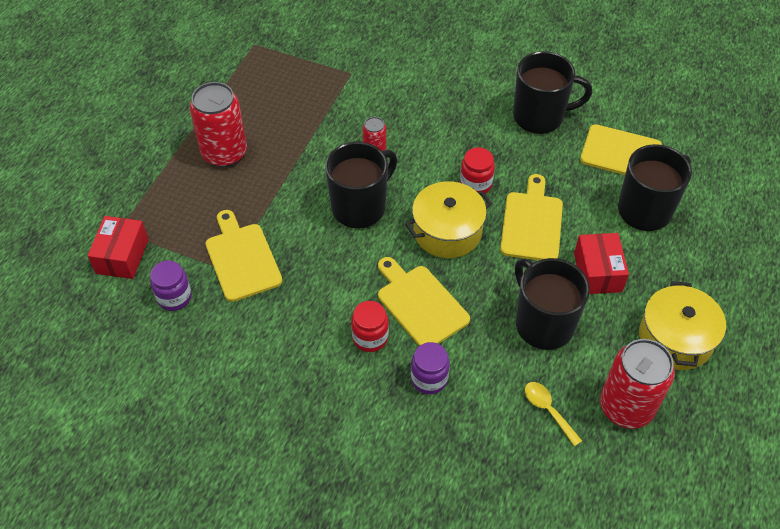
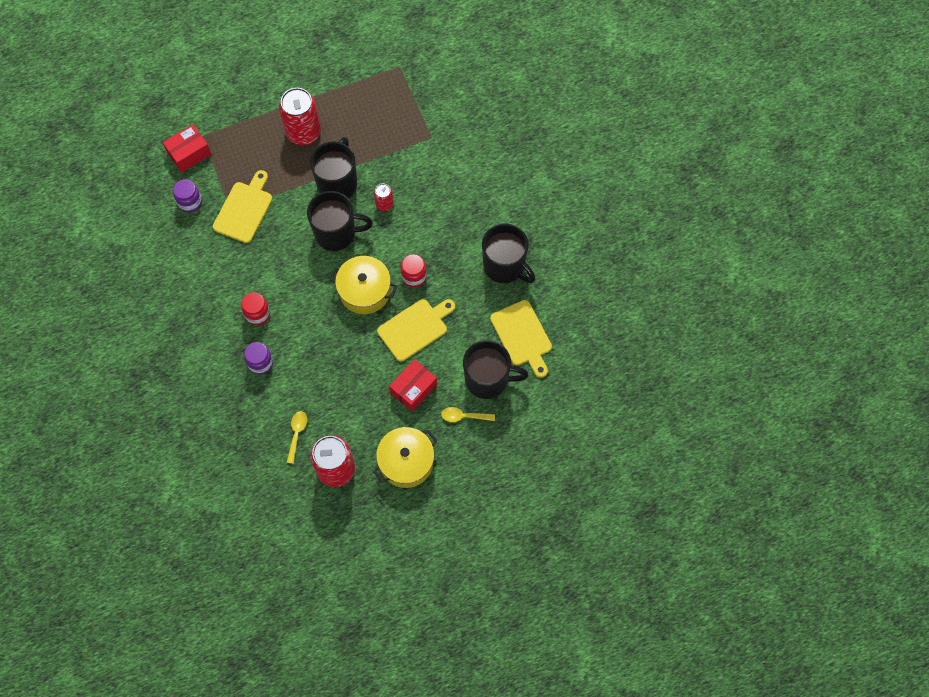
camera: 45 degrees right, 15 degrees up
(420, 304) = (302, 319): yellow cutting board -> none
(543, 323) = (350, 389): black mug -> black mug (337, 183)
(668, 255) = (464, 416): none -> yellow spoon

